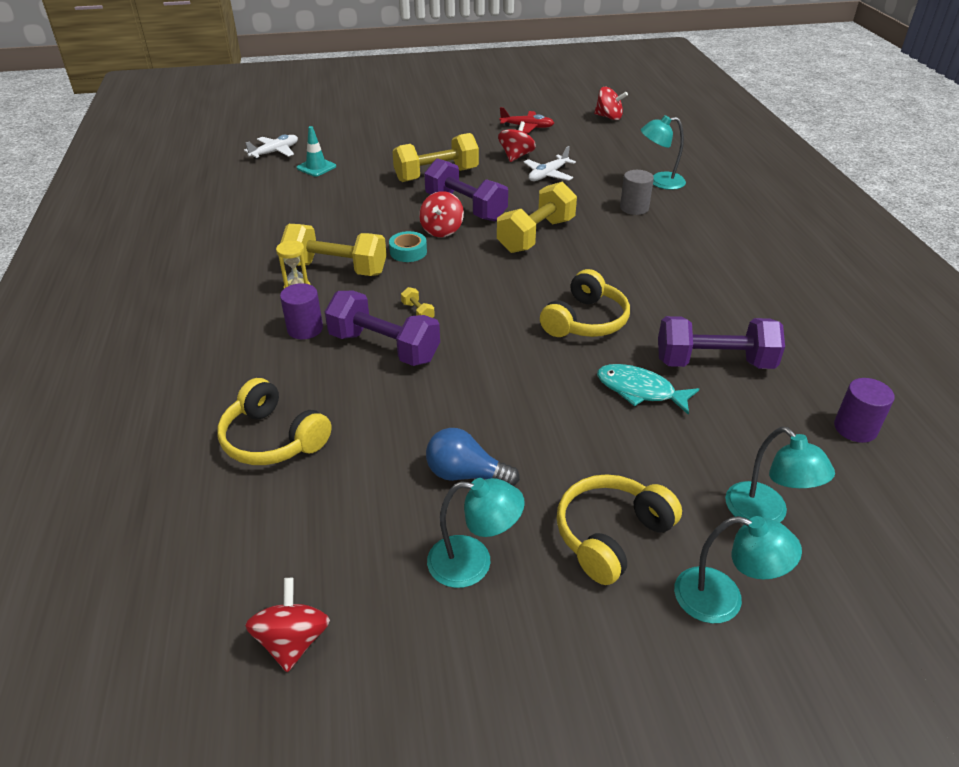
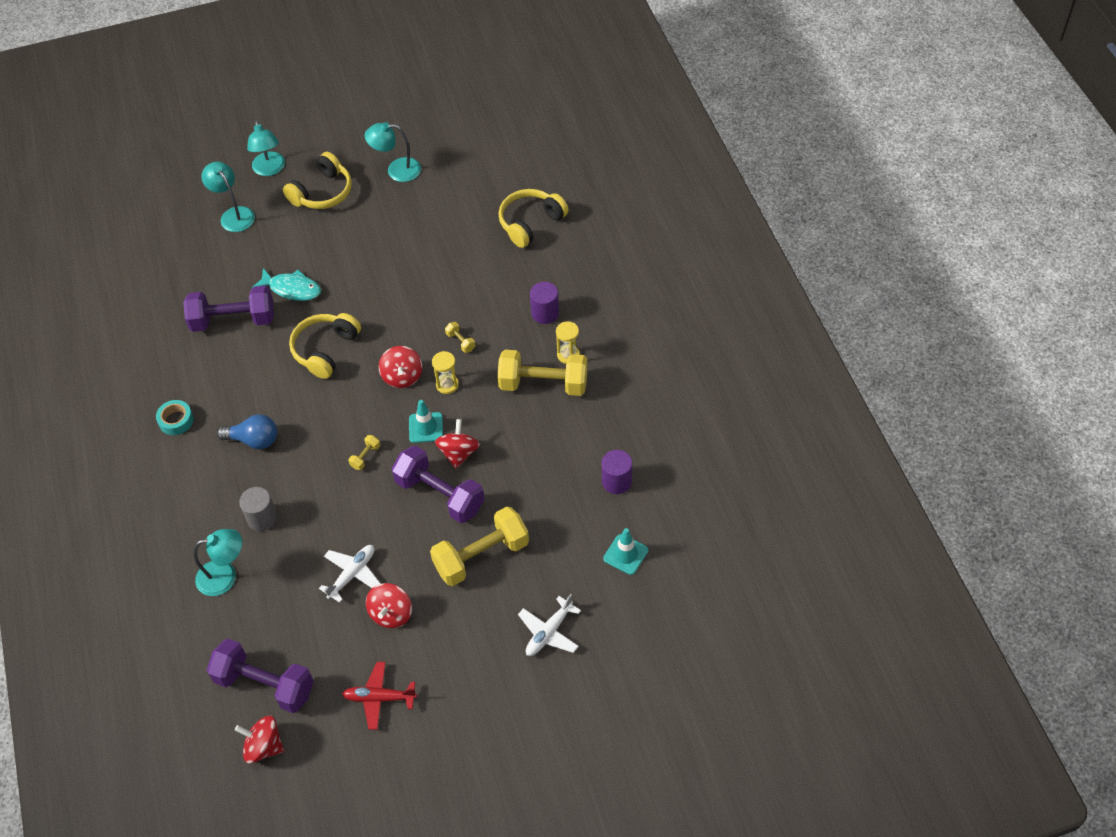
camera: 175 degrees right, 15 degrees up
(273, 439) = (530, 223): yellow headphones -> yellow headphones turned 75 degrees counterclockwise
(275, 152) = (689, 583): white plane -> white plane (549, 632)
(293, 641) = (478, 127): red spinning top -> red spinning top (402, 376)
(384, 347) = (479, 303): purple dumbbell -> purple dumbbell (265, 684)
(408, 252) = (484, 416): turquoise tape -> turquoise tape (176, 420)
(442, 278) = (447, 385): none -> yellow hourglass
(466, 474) = (406, 216): blue light bulb -> blue light bulb (254, 440)
(472, 249) = (426, 427): none -> turquoise traffic cone
(536, 235) = (365, 456): yellow dumbbell -> yellow dumbbell, size x0.40
(722, 599) = (270, 169): turquoise lamp -> turquoise lamp turned 120 degrees counterclockwise
(855, 428) = (155, 277): purple cylinder -> purple cylinder (616, 481)

